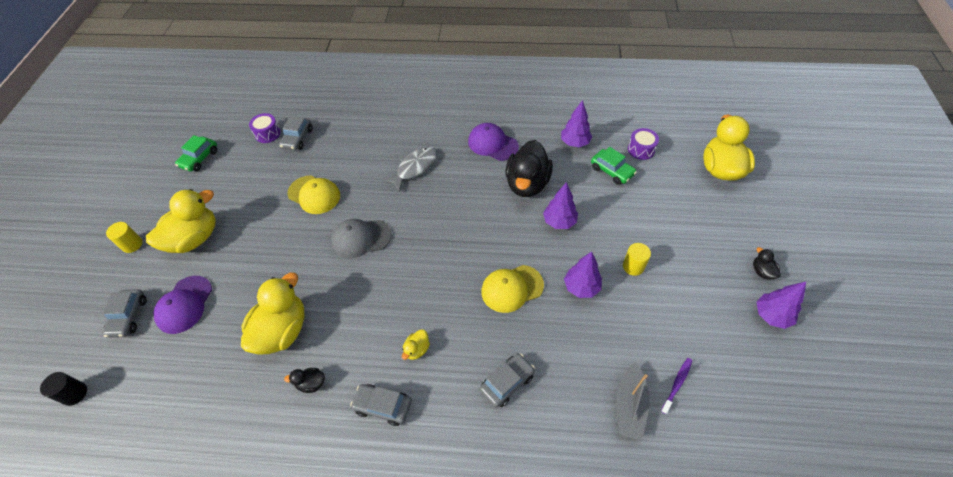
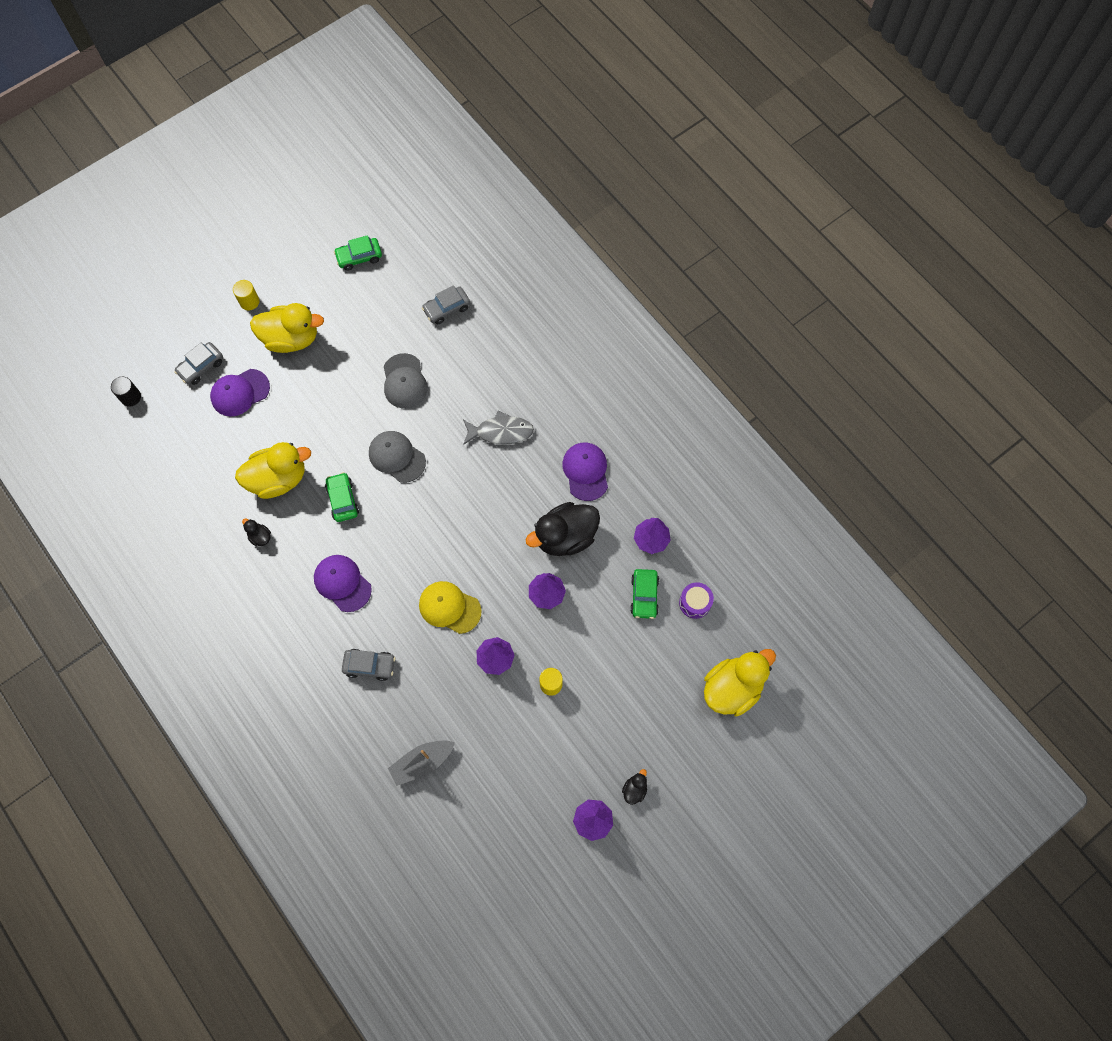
camera: 45 degrees right, 15 degrees up
(267, 134) = (430, 280): purple drum -> none
(314, 195) = (404, 381): yellow cap -> grey cap
(352, 297) = (343, 500): none -> green car
(383, 406) = (284, 598): grey car -> none
(417, 349) = (342, 583): yellow duck -> purple cap
(677, 384) = (468, 785): purple toothbrush -> none

